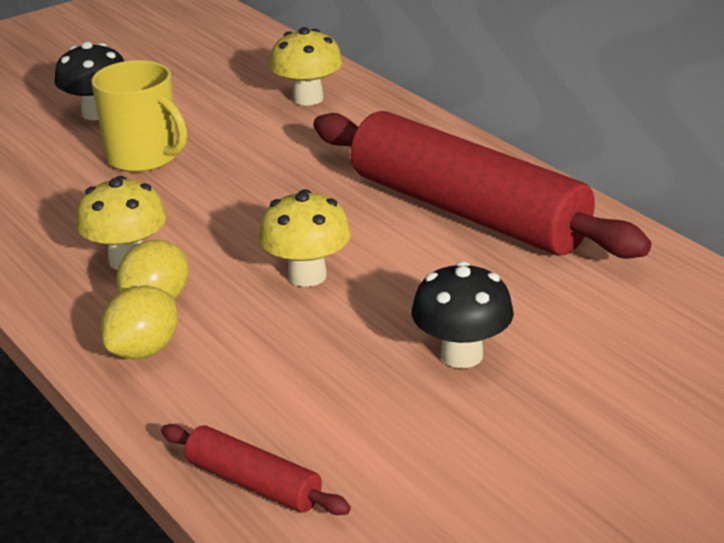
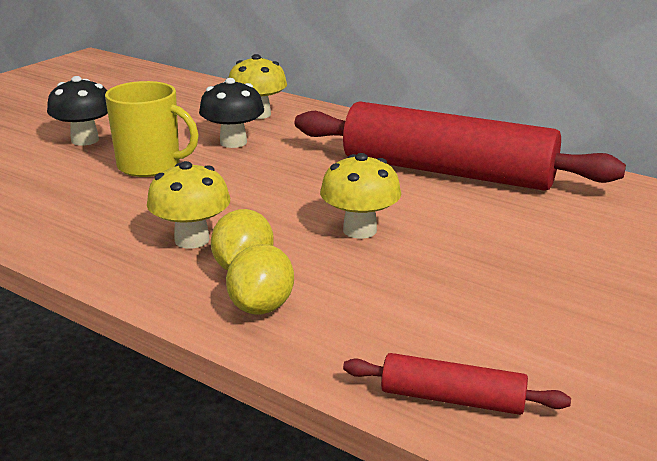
camera: 20 degrees left, 5 degrees down
(462, 355) = (535, 268): black mushroom -> black mushroom (233, 142)

